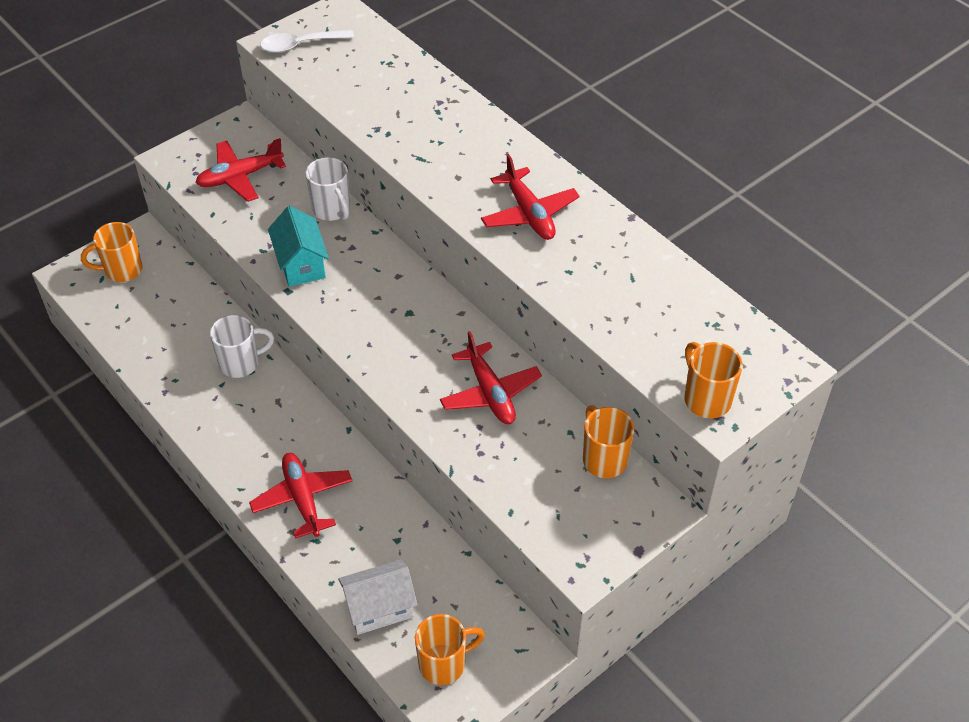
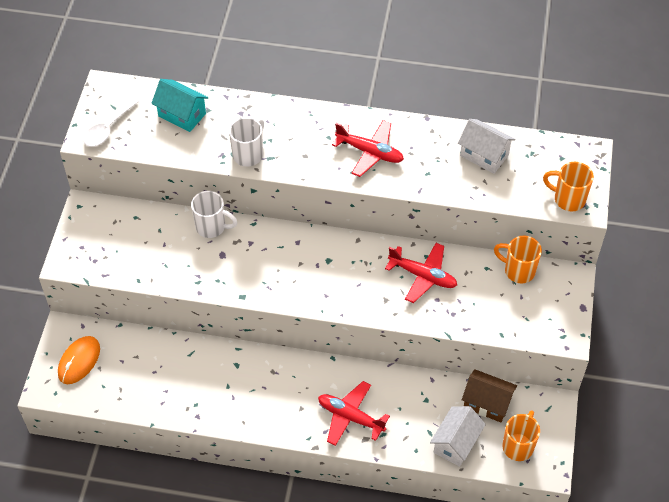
camera: 40 degrees left, 5 degrees up
(122, 270) = (79, 361): orange mug -> orange mouse
(240, 177) = (128, 244): red plane -> none
(241, 363) = (225, 365): white mug -> white mug (248, 154)
(301, 264) = (232, 274): turquoise house -> turquoise house (182, 115)
(458, 592) = (487, 403): none -> brown house
(655, 292) = (484, 155): none -> white house

